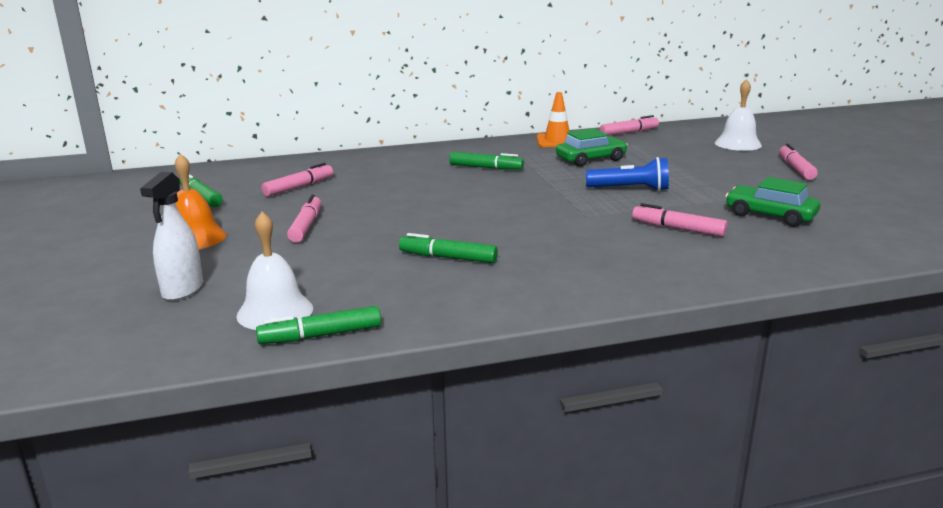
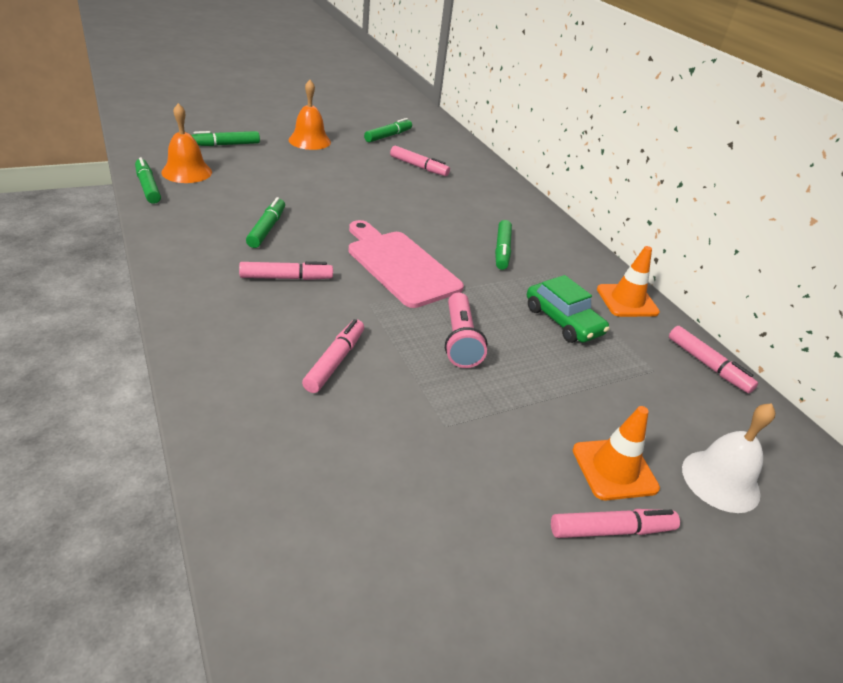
camera: 75 degrees right, 15 degrees up
(182, 290) = (225, 145): white spray bottle -> green marker
(275, 311) = (187, 172): white bell -> orange bell
(306, 226) = (333, 174): pink marker -> pink marker (286, 278)
(519, 203) = (400, 265): none -> pink cutting board
(630, 189) = (460, 341): blue flashlight -> pink flashlight
(745, 163) = (614, 469): none -> orange traffic cone
(770, 215) = (386, 450): green car -> none

